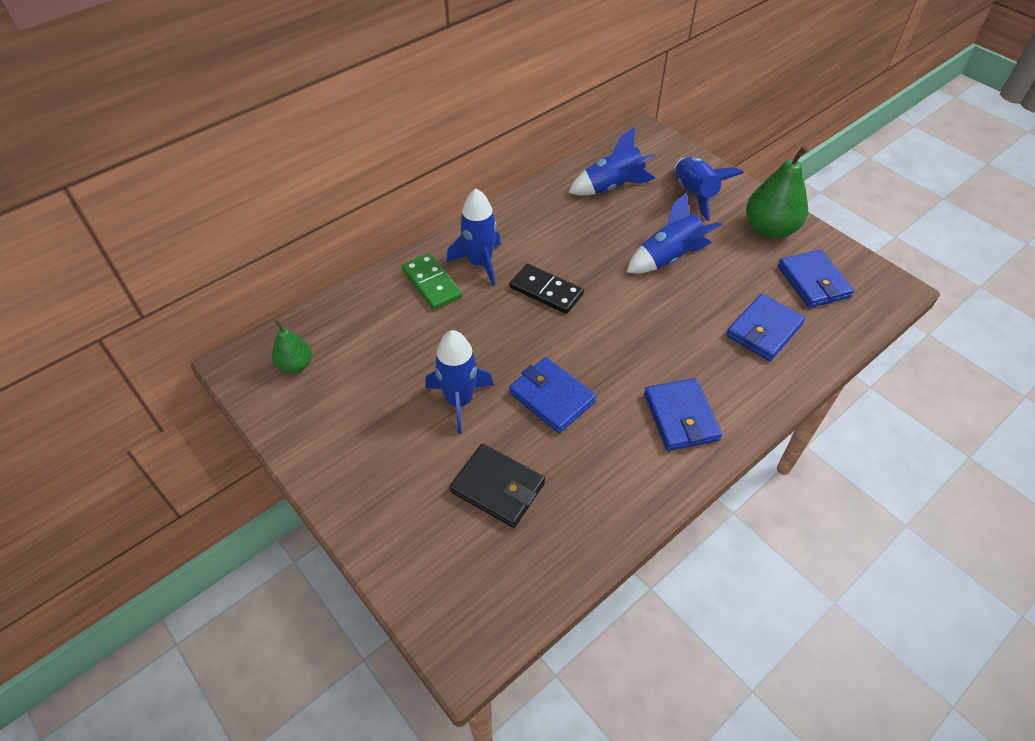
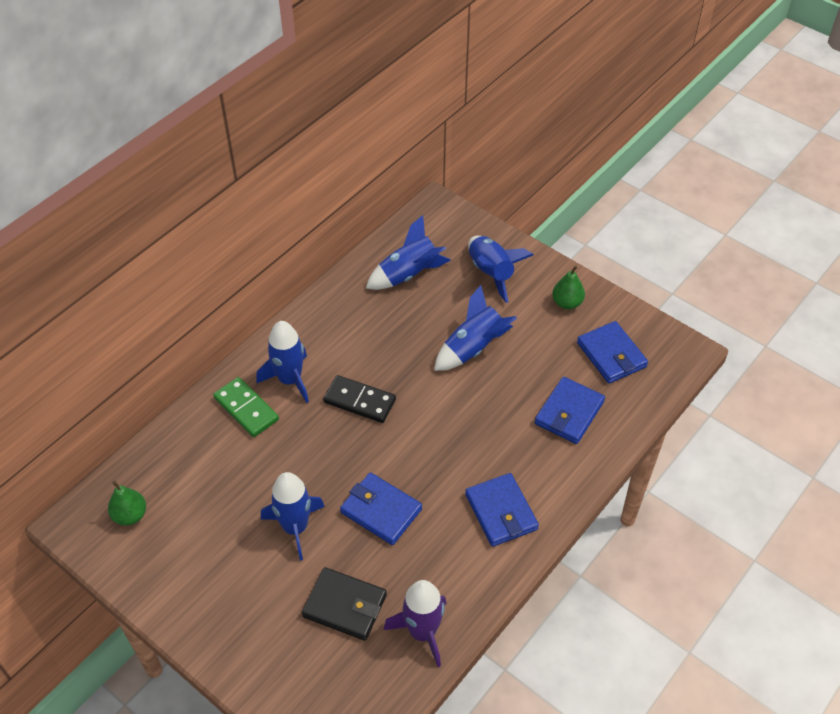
camera: 10 degrees left, 0 degrees up
(578, 529) = (422, 632): none -> purple rocket
(769, 229) = (567, 303): green pear -> green pear, size x0.57

